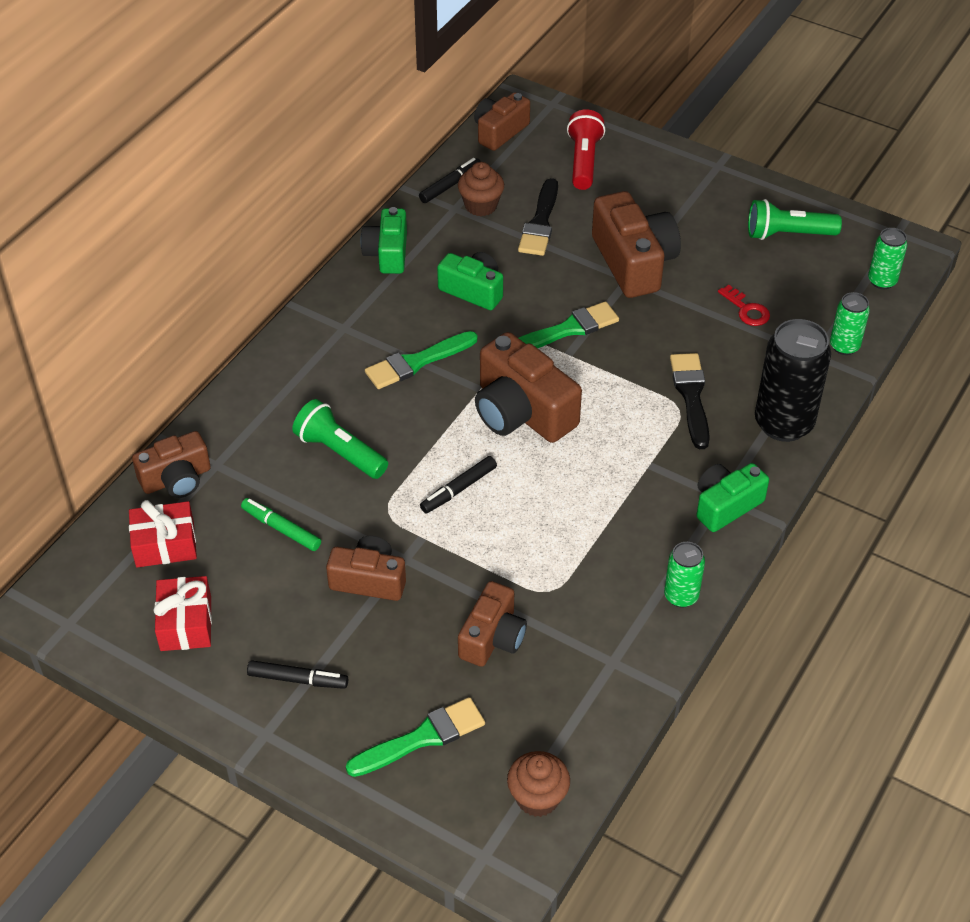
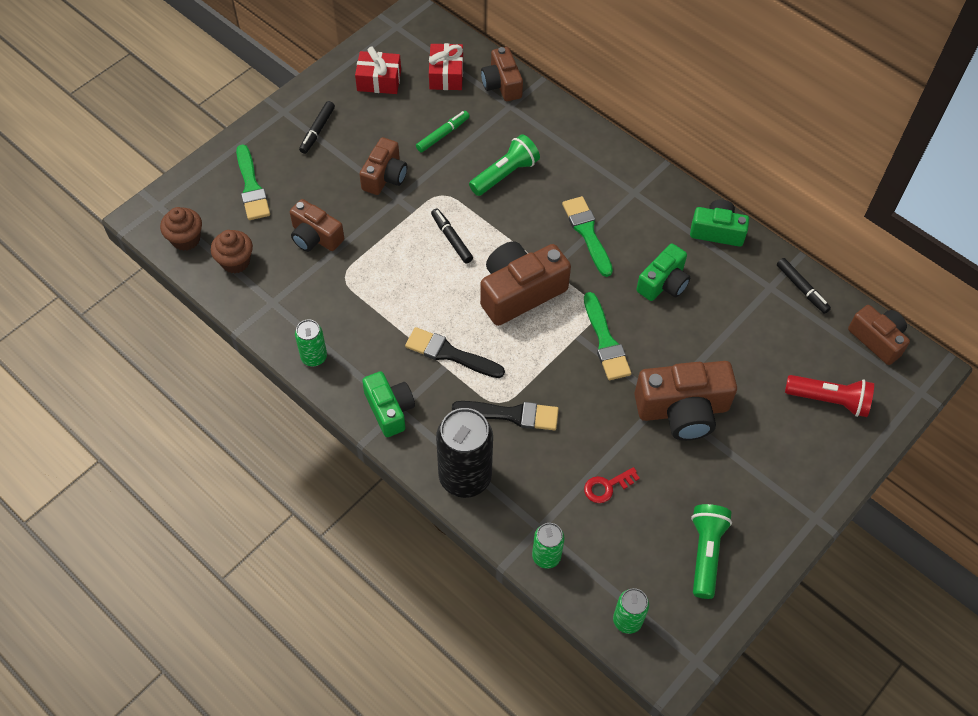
camera: 100 degrees right, 10 degrees up
(481, 206) = (772, 307): brown cupcake -> brown cupcake (235, 262)
(540, 222) = (744, 348): black brush -> black brush (450, 354)

